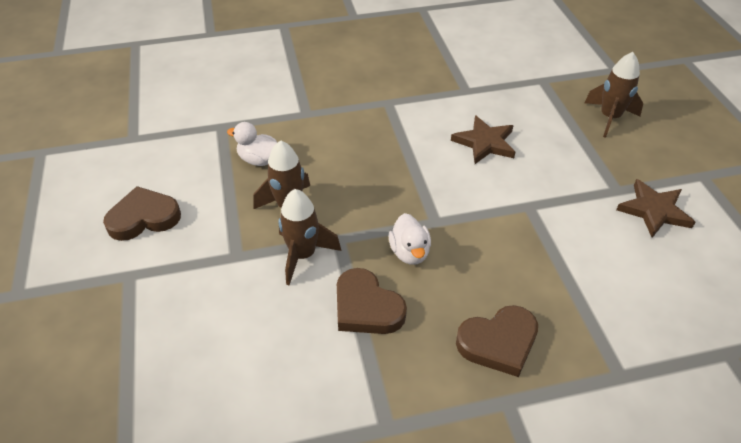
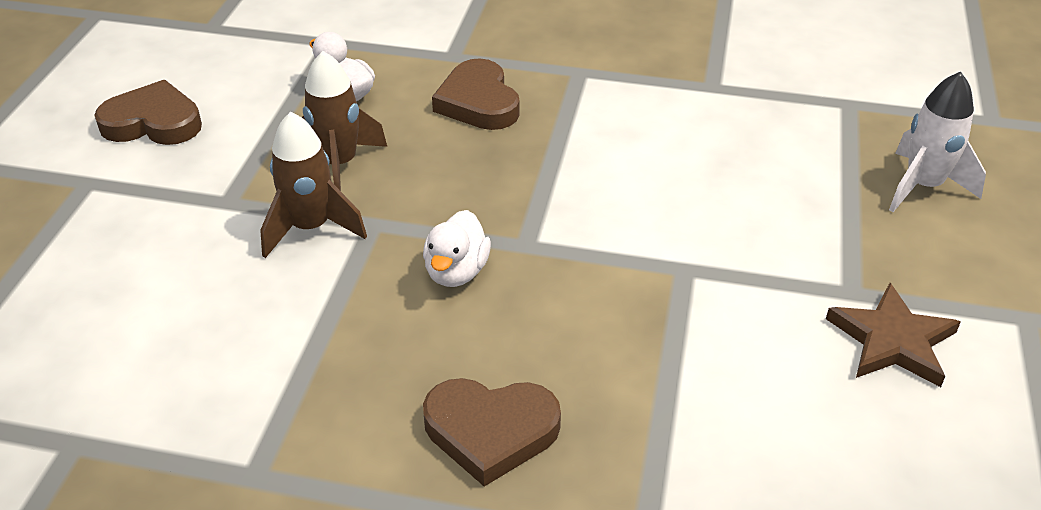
camera: 25 degrees right, 5 degrees down
(366, 307) = (343, 320): brown heart -> brown heart (478, 102)
(485, 142) = (684, 164): brown star -> none
(609, 118) = (922, 186): brown rocket -> white rocket

